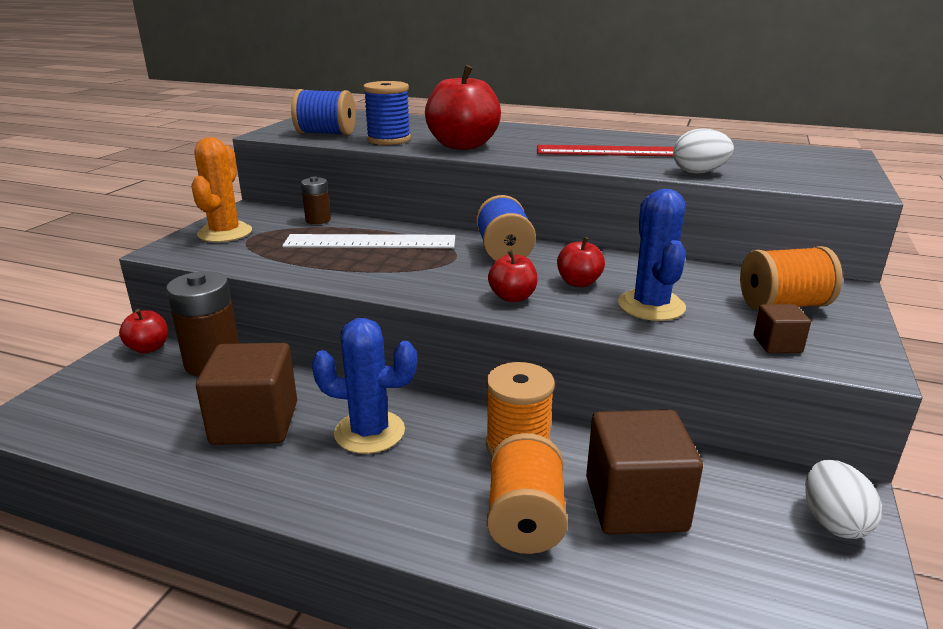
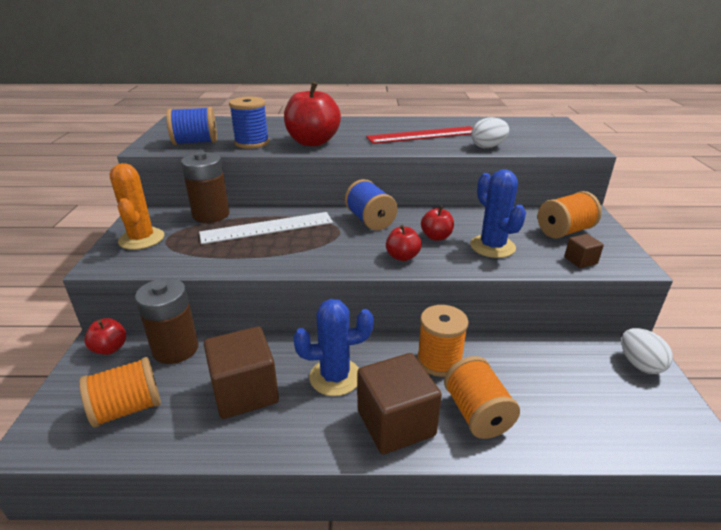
camera: 20 degrees left, 5 degrees up
(124, 410) = (128, 408): none -> orange spool
(318, 220) = (211, 214): brown battery -> brown battery, size x1.83
(635, 503) = (532, 383): brown cube -> brown cube (396, 423)

